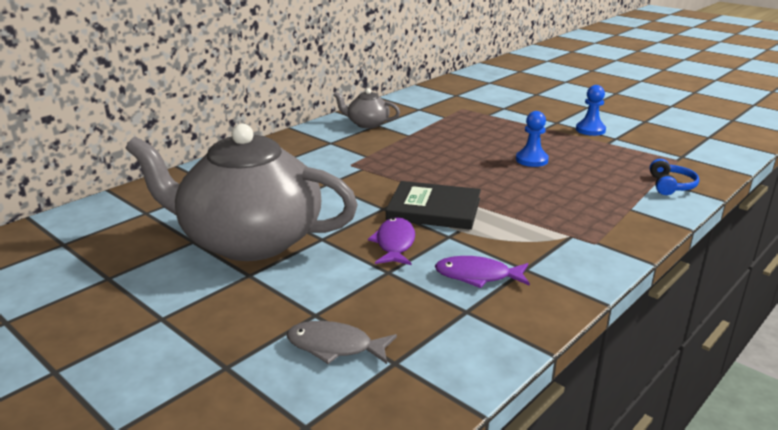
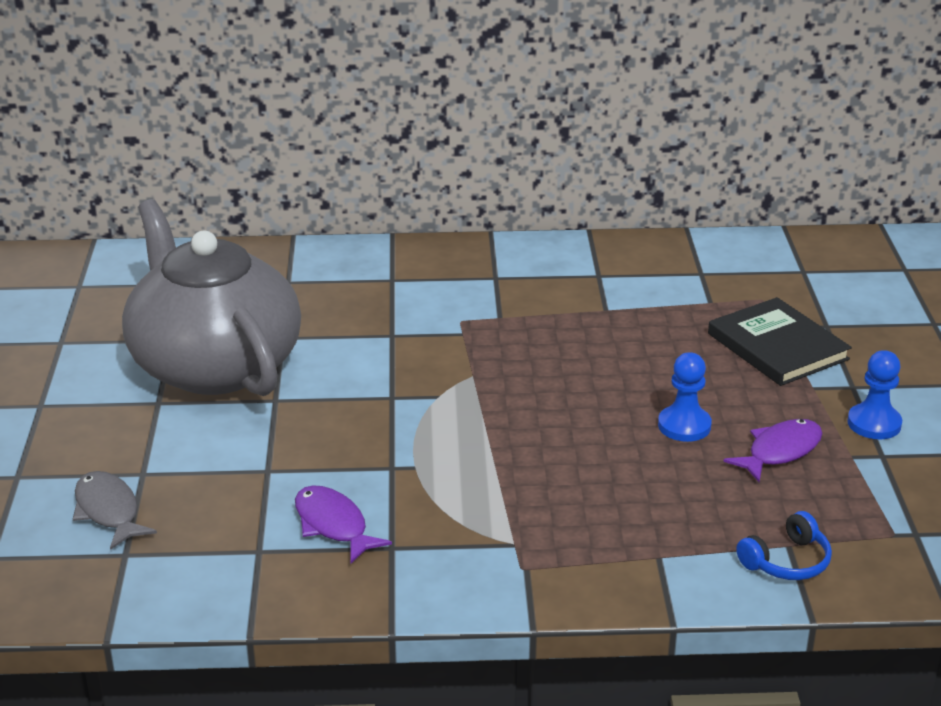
camera: 45 degrees right, 5 degrees up
(367, 124) = (588, 268): grey teapot -> none
(394, 243) = (326, 444): purple fish -> purple fish (780, 451)
(434, 209) = (438, 427): black book -> black book (777, 346)

